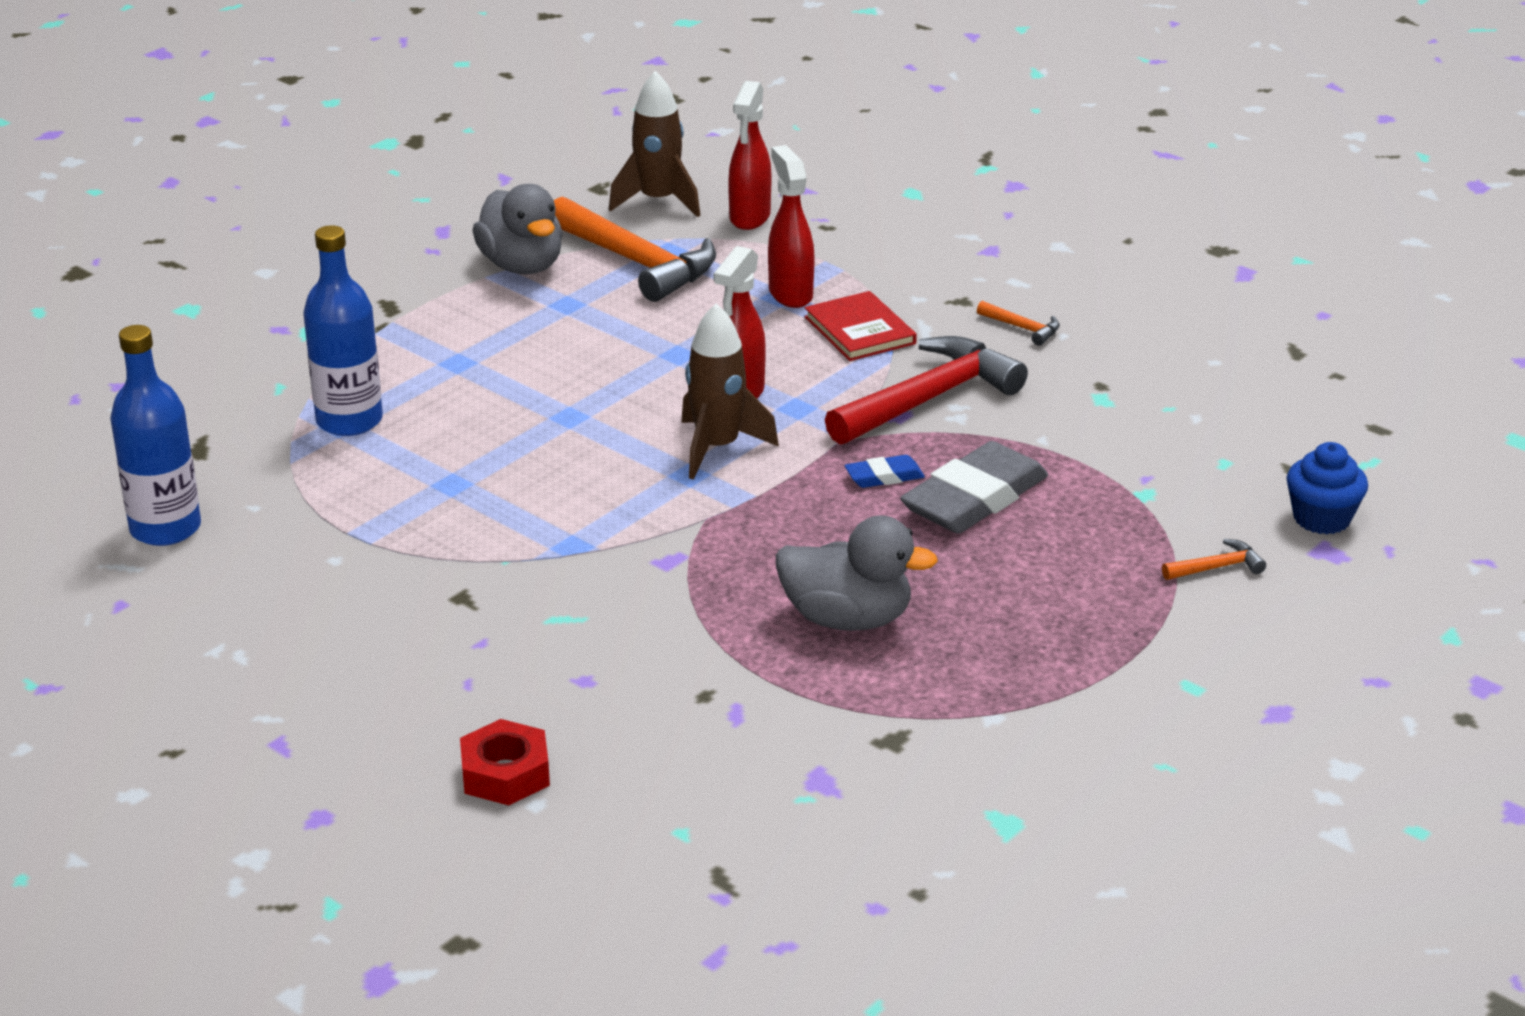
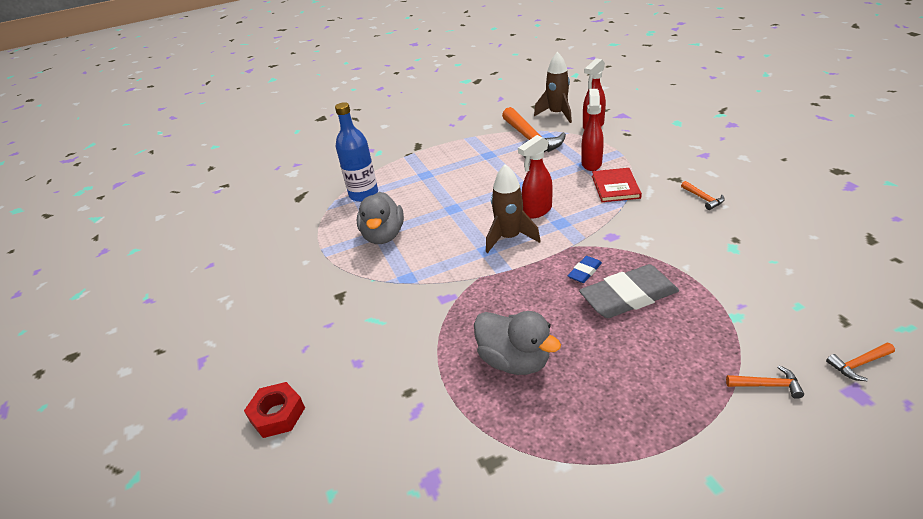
camera: 30 degrees right, 5 degrees up
(165, 528) = (257, 231): blue bottle -> none
(522, 266) = (482, 135): grey duck -> grey duck (383, 236)
(884, 476) = (584, 272): blue eraser -> blue eraser turned 60 degrees counterclockwise
(929, 398) = (632, 230): red hammer -> none
(1321, 518) = (858, 364): blue cupcake -> orange hammer

